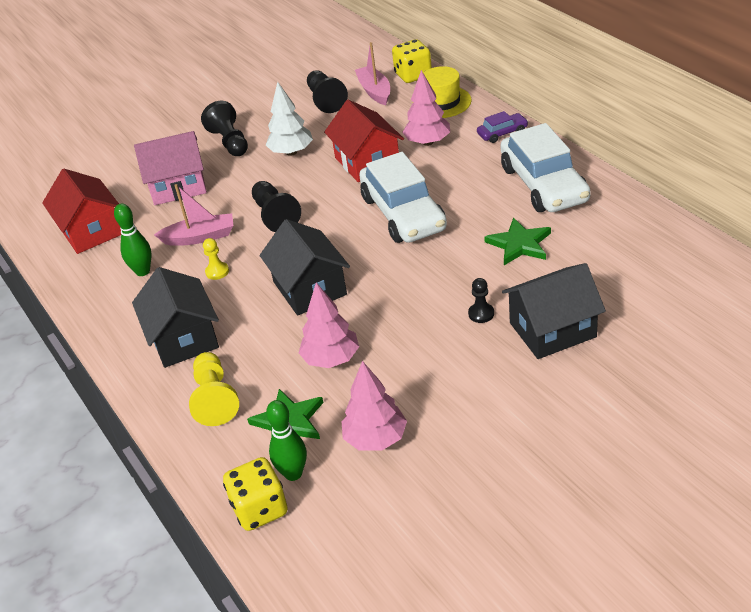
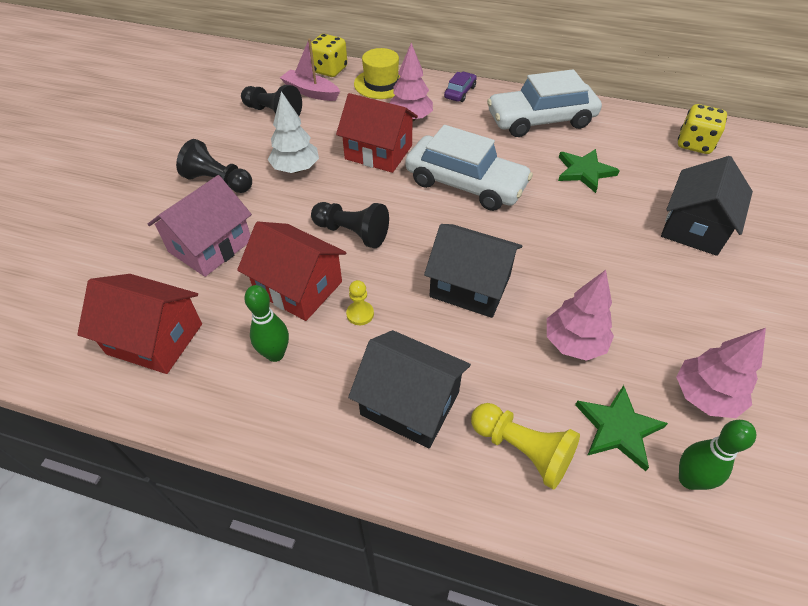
camera: 45 degrees left, 10 degrees up
(200, 237) = (298, 287): pink boat -> red house
(260, 509) = (712, 541): yellow dice -> yellow dice (694, 144)
(481, 314) = (632, 239): black pawn -> none
(543, 184) = (540, 120): white car -> white car turned 135 degrees clockwise

